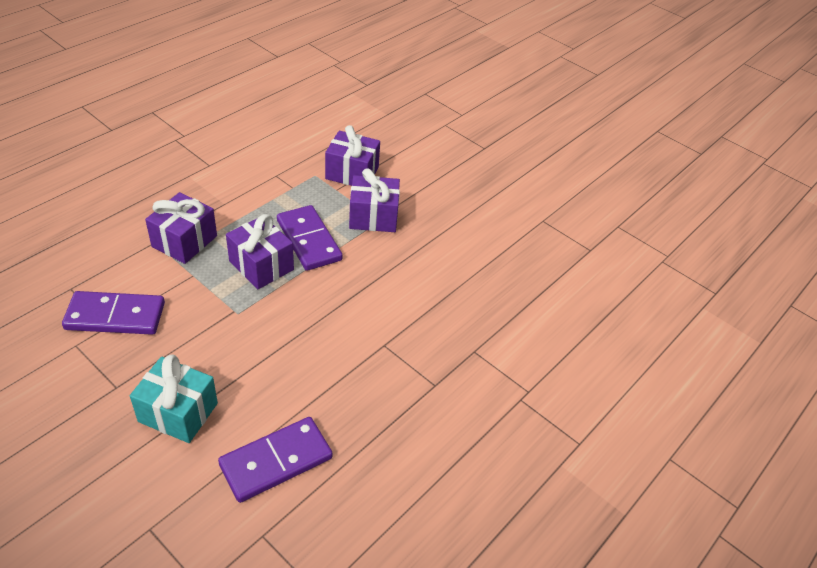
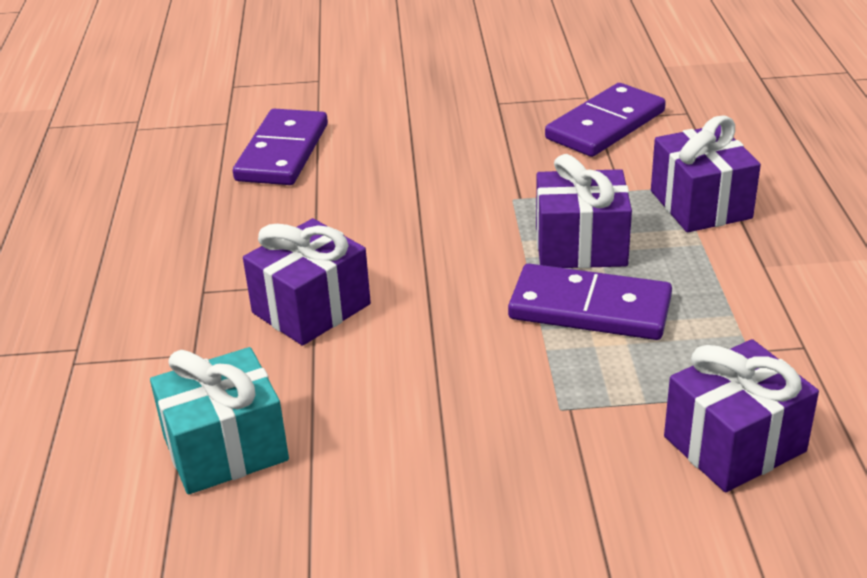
camera: 140 degrees right, 10 degrees down
(178, 412) = (418, 122): turquoise gift -> turquoise gift (225, 448)
(373, 217) = (576, 404): purple gift -> purple gift (311, 308)

